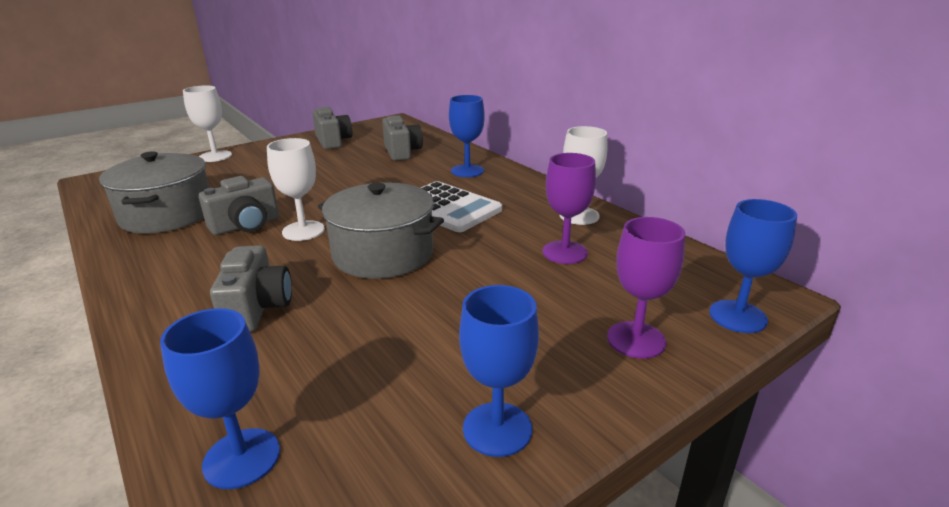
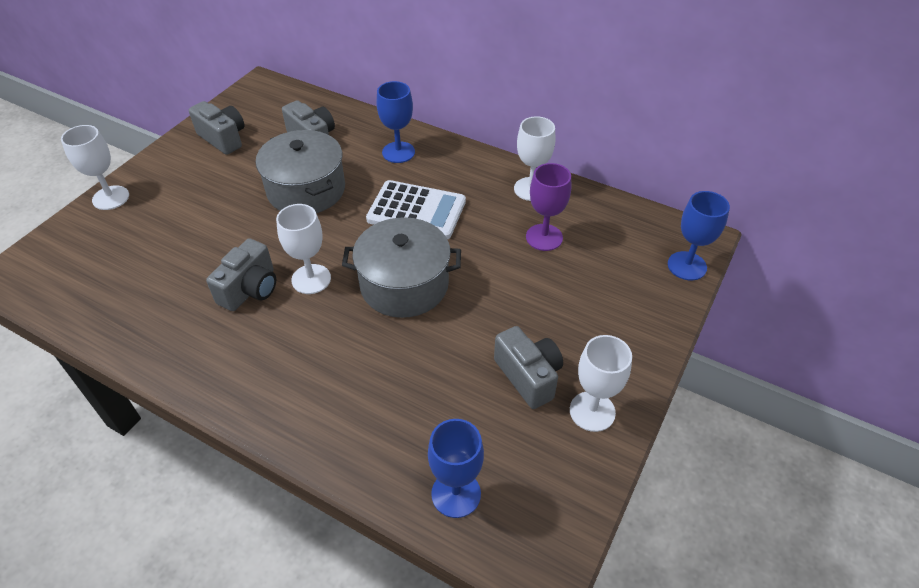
camera: 25 degrees left, 20 degrees up
(167, 215) = (154, 300): grey pot -> grey pot (306, 190)
(257, 308) = (352, 376): grey camera -> grey camera (528, 376)
(497, 429) = (592, 411): blue goblet -> white goblet
(636, 340) = (635, 309): purple goblet -> none

